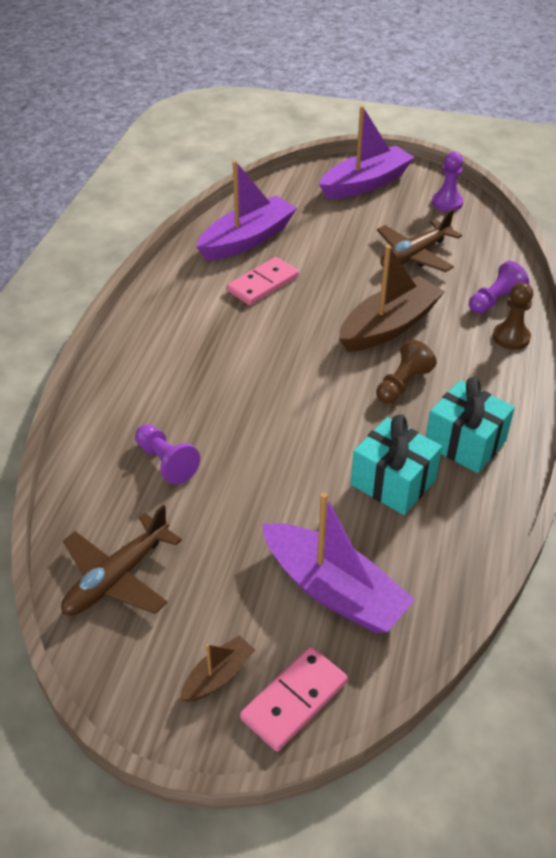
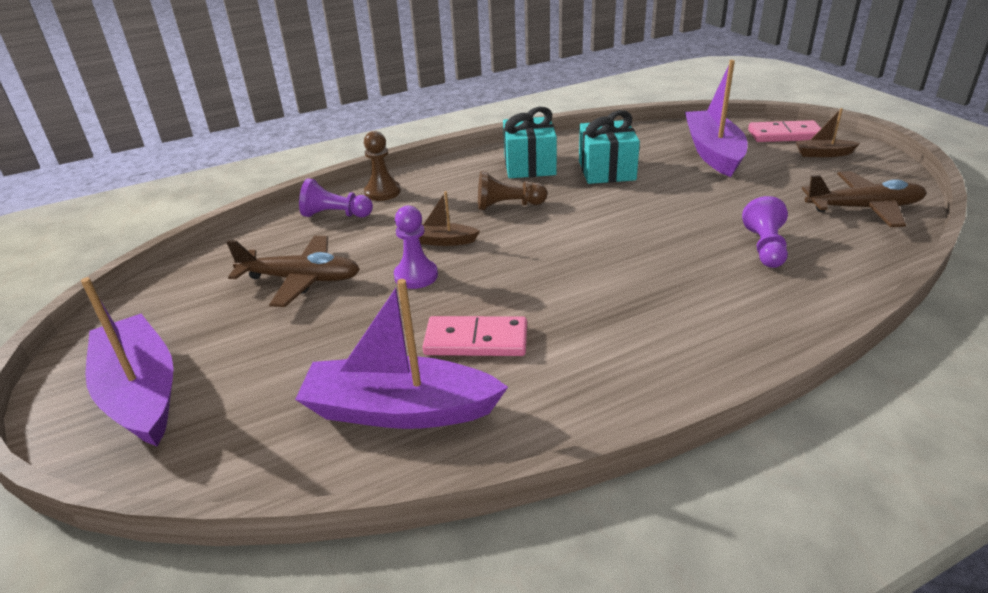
camera: 130 degrees left, 10 degrees down
(365, 183) = (141, 392): purple boat -> purple boat turned 45 degrees clockwise
(389, 326) = (442, 241): brown boat -> brown boat, size x0.48
(447, 203) = (153, 309): purple pawn -> purple pawn (416, 276)

